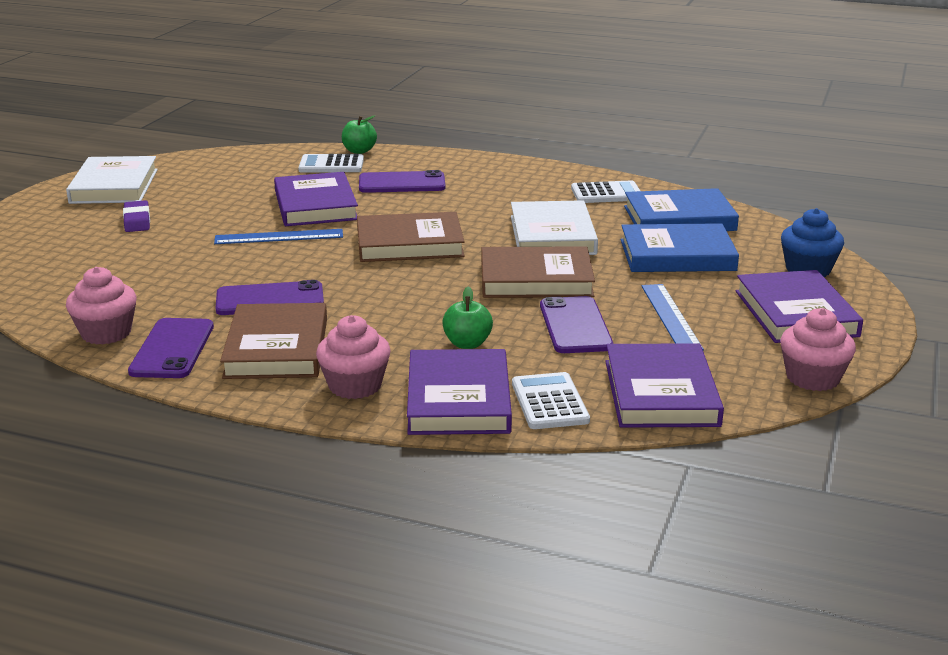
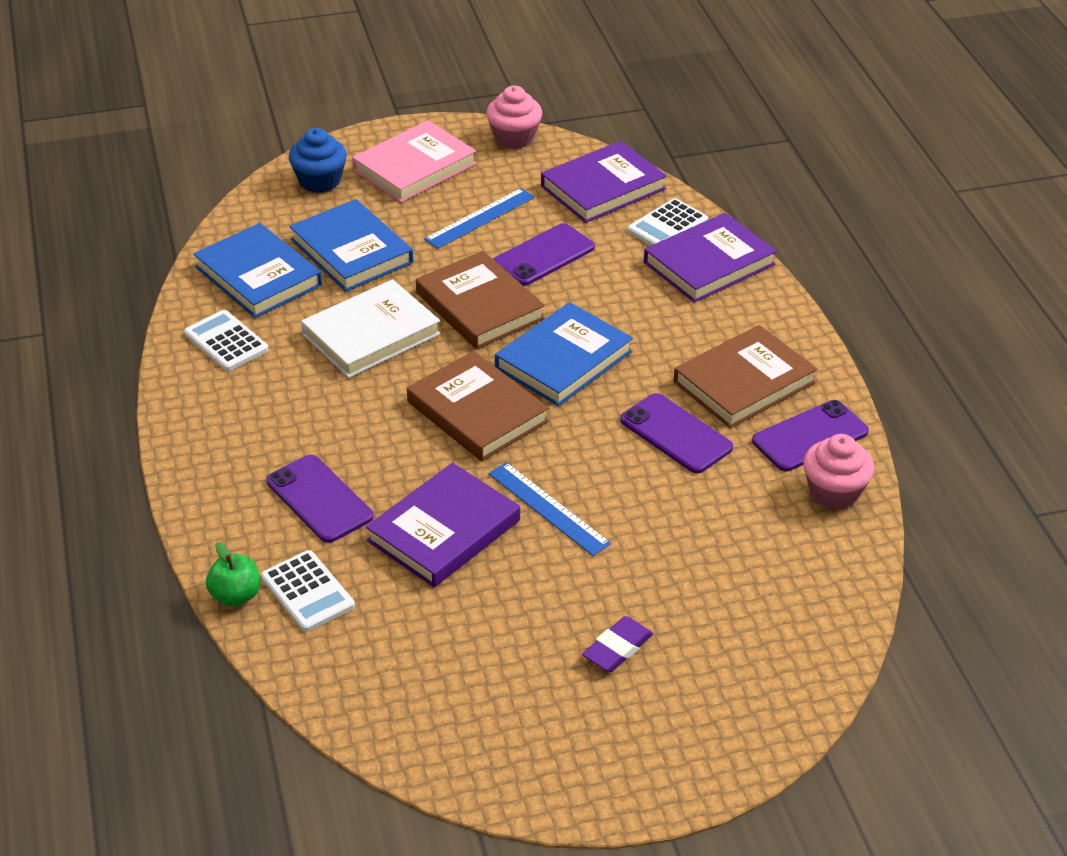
camera: 125 degrees left, 15 degrees up
(114, 186) = (549, 750): white book -> none
(355, 385) = (747, 316): pink cupcake -> none
(420, 288) = (563, 360): none -> blue book
(467, 344) = (629, 293): green apple -> none
(796, 313) = (414, 167): purple book -> pink book

